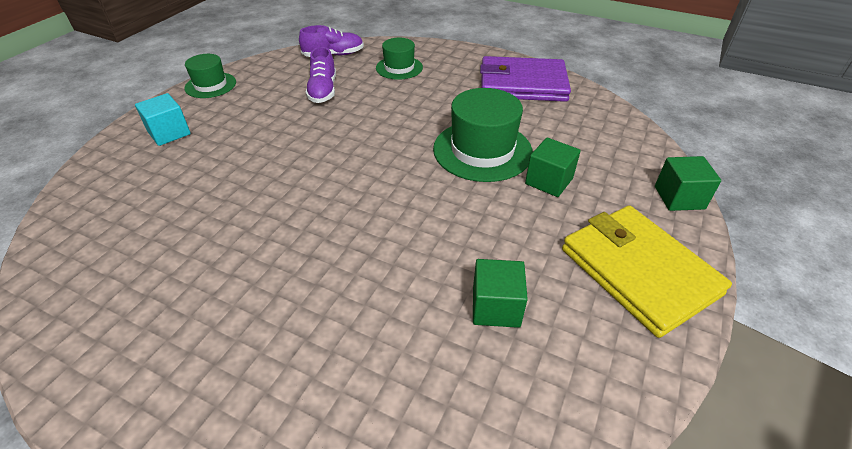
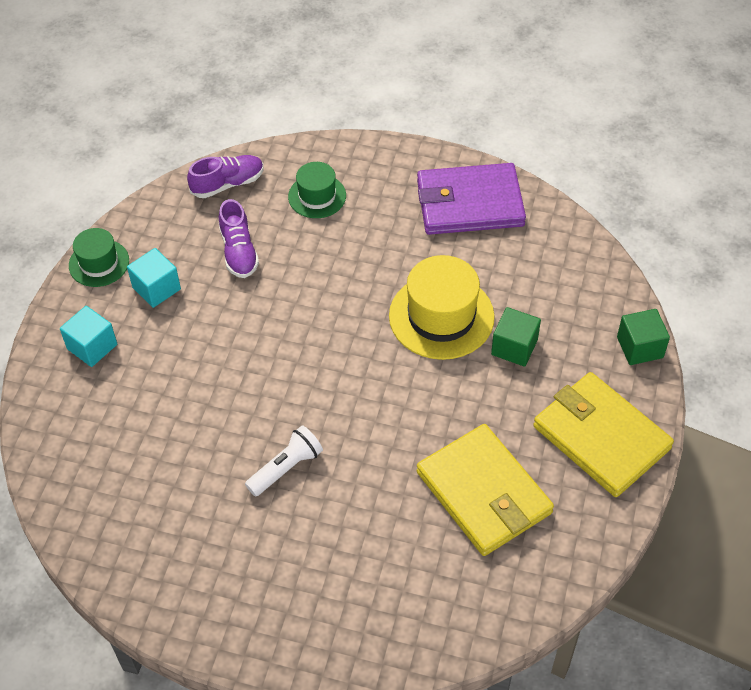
camera: 10 degrees left, 10 degrees up
(245, 104) = (156, 288): none -> turquoise cube
(289, 248) = (286, 468): none -> white flashlight
(482, 150) = (441, 316): green hat -> yellow hat
(496, 307) = (483, 493): green cube -> yellow wallet

